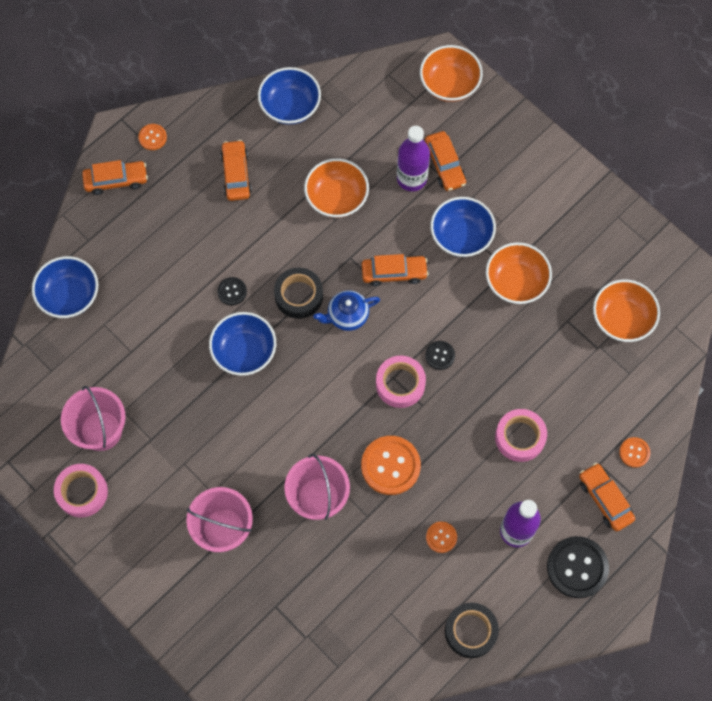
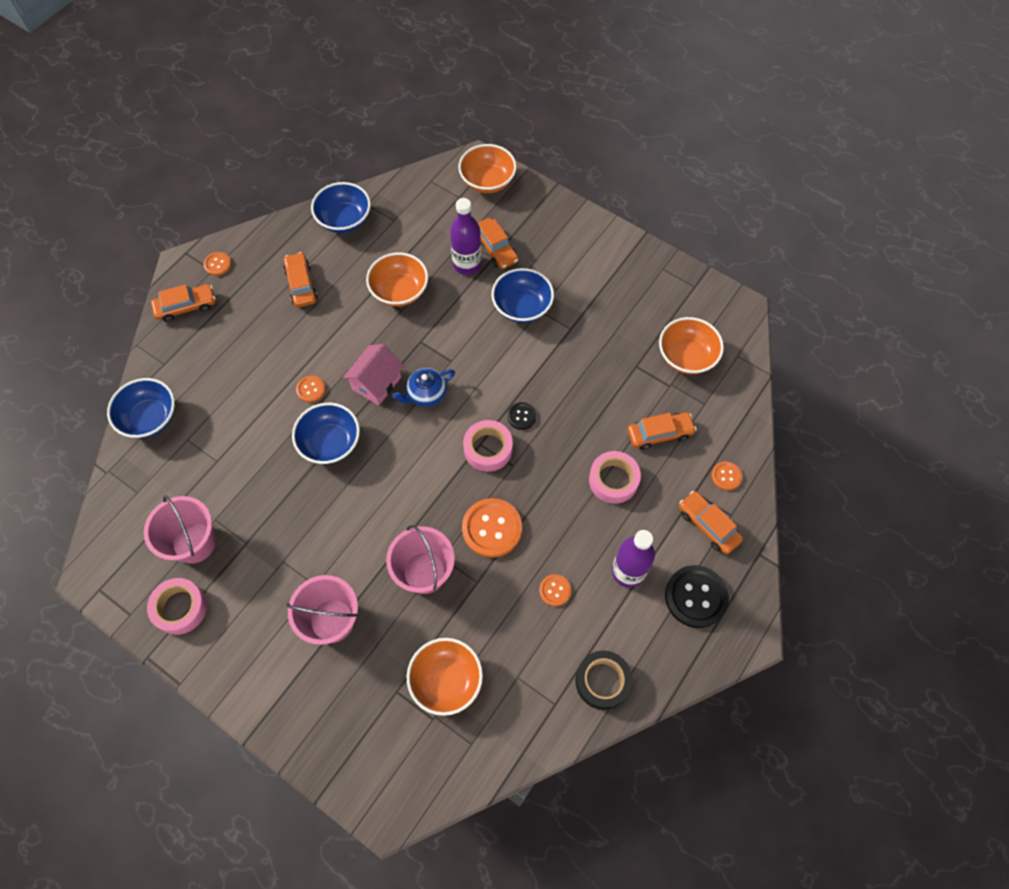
camera: 10 degrees left, 5 degrees down
(232, 291) = (311, 389): black button -> orange button
(299, 296) = (376, 383): black tape -> pink house
(394, 273) = (464, 349): orange car -> orange car (659, 434)
(516, 282) = (581, 339): orange bowl -> orange bowl (446, 680)

